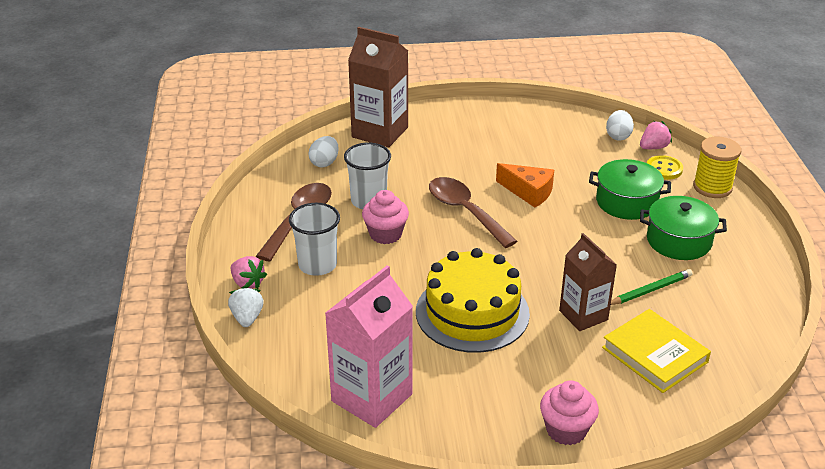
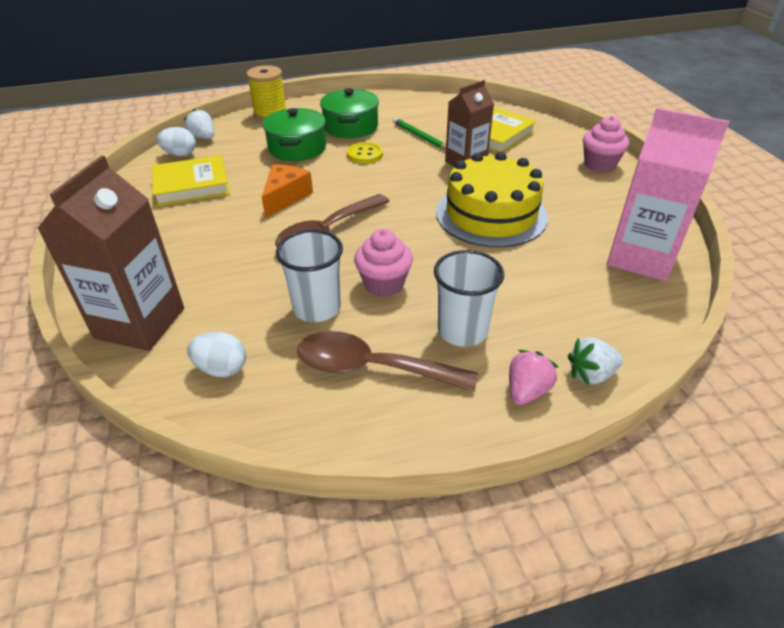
camera: 100 degrees left, 5 degrees up
(558, 144) = (192, 185): none -> yellow book
(653, 147) = (203, 137): pink strawberry -> white strawberry
(664, 169) = (241, 133): yellow button -> yellow button (365, 154)

